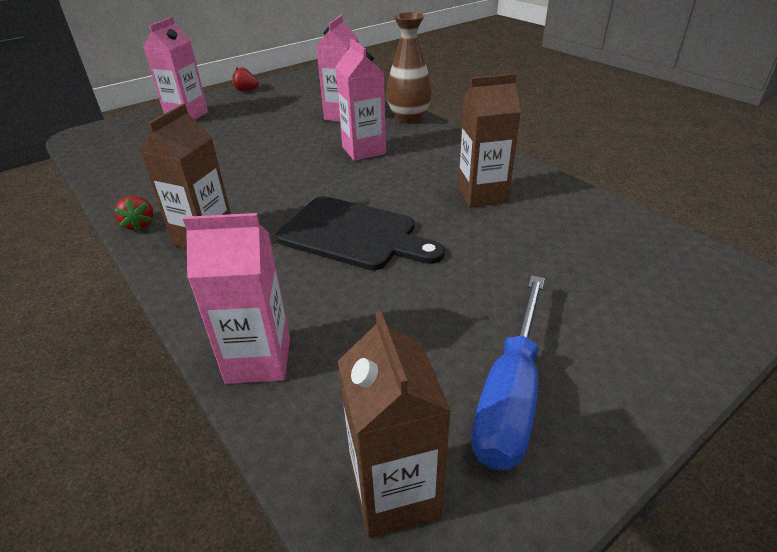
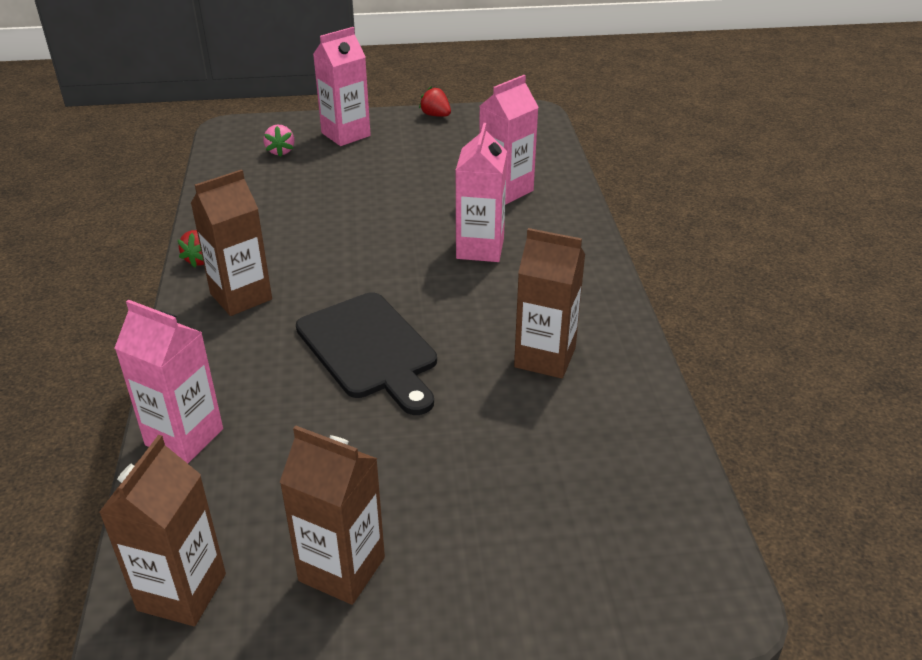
camera: 30 degrees right, 0 degrees up
(141, 138) = (280, 151): none -> pink strawberry
(409, 118) = (575, 221): brown vase -> none
(510, 395) = (342, 569): blue screwdriver -> brown carton

